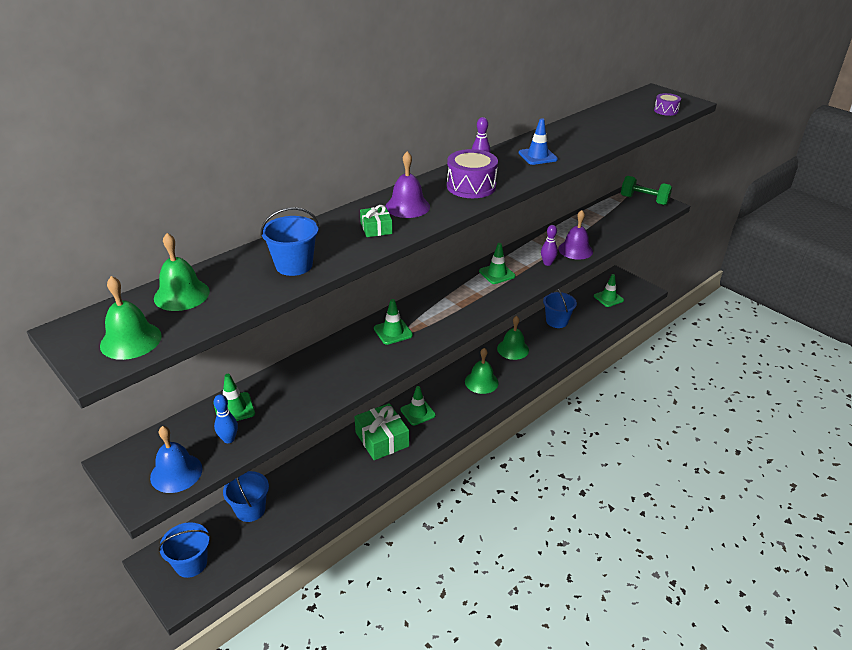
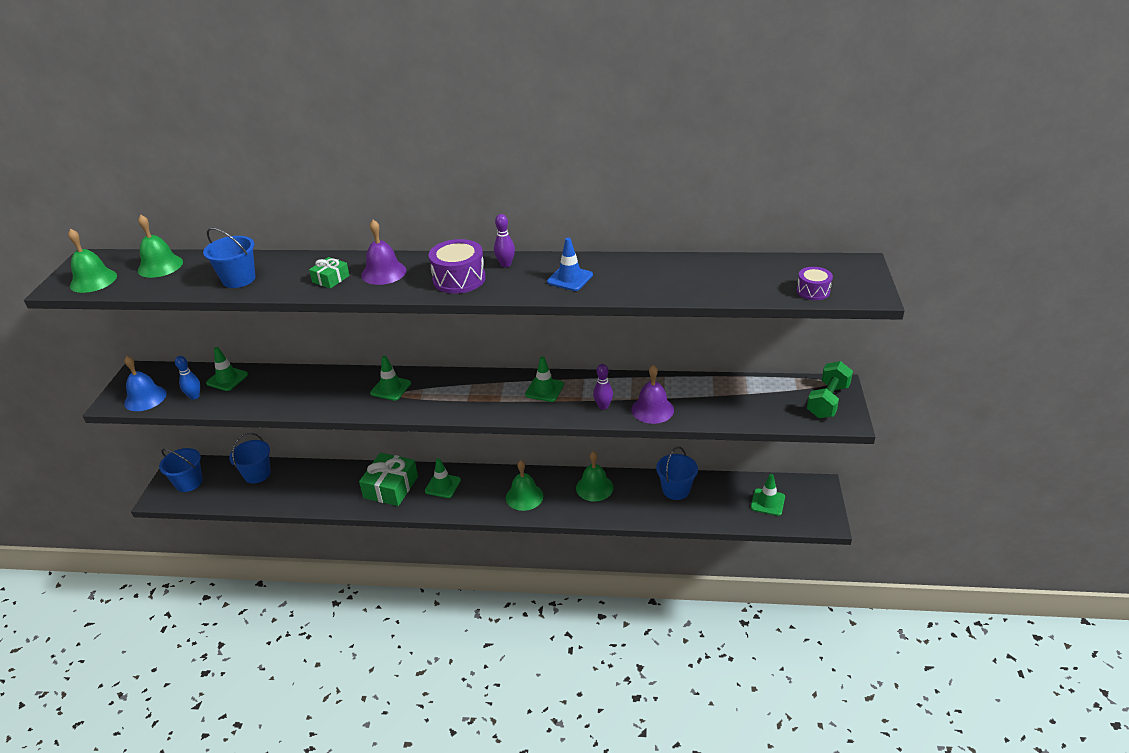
camera: 50 degrees right, 0 degrees up
(644, 200) = (827, 401): green dumbbell -> green dumbbell turned 45 degrees clockwise

